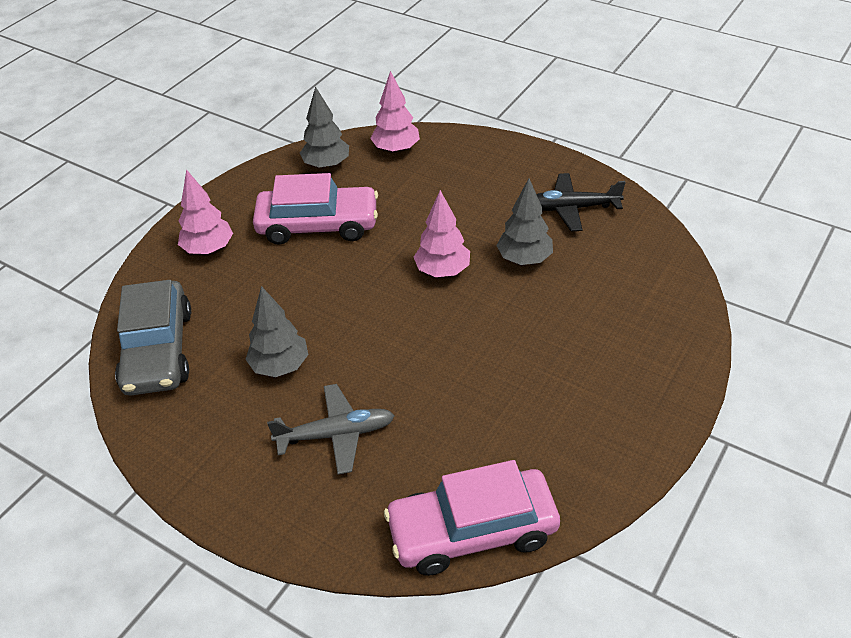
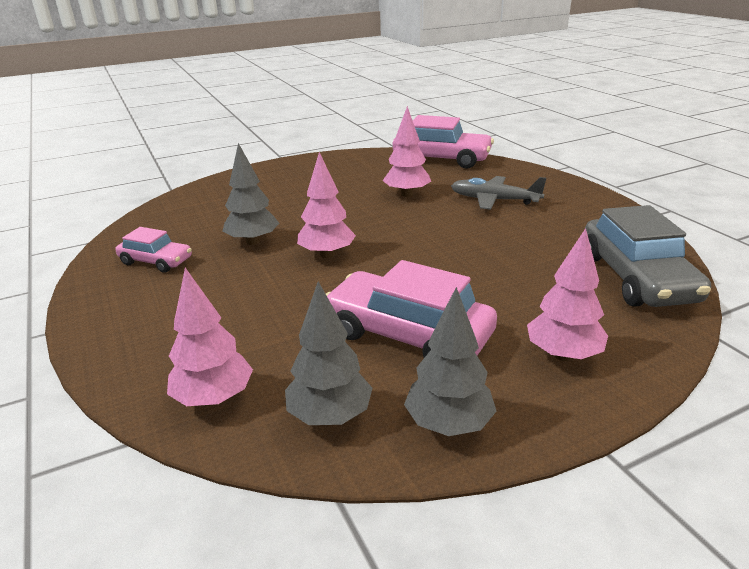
camera: 150 degrees left, 15 degrees down
(158, 350) = (637, 278): grey car -> grey car turned 150 degrees clockwise
(280, 366) = (518, 238): grey tree -> grey tree (448, 424)
(448, 403) = (407, 194): none -> pink tree
(571, 208) = (156, 261): black plane -> pink car

